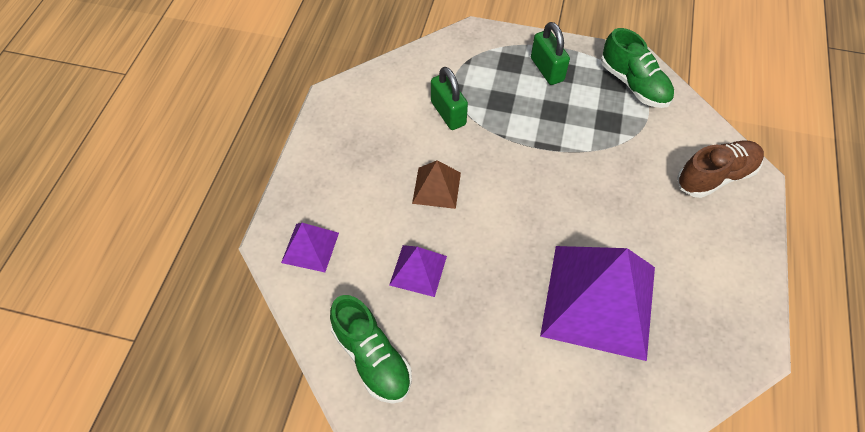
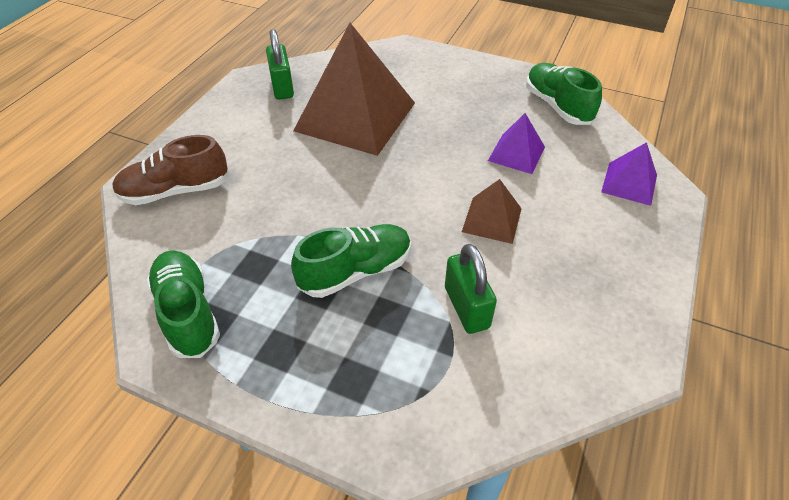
camera: 170 degrees left, 10 degrees down
(533, 128) = (356, 271): none -> green shoe
(547, 69) = (301, 357): green padlock -> green padlock (282, 87)
(599, 301) = (355, 116): purple pyramid -> brown pyramid

